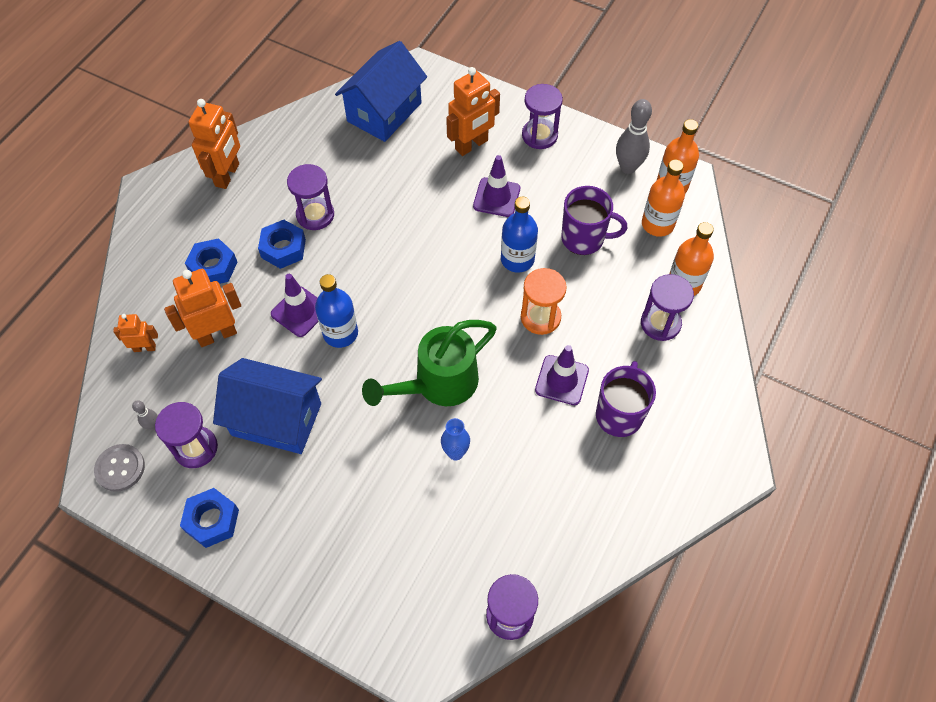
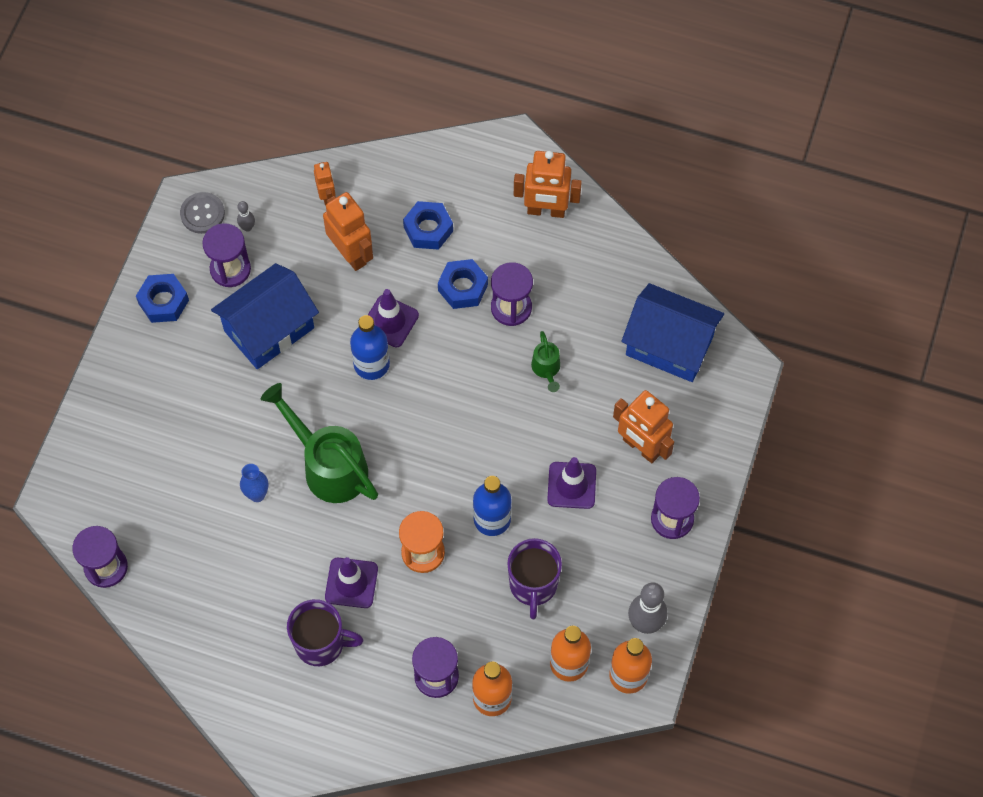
camera: 80 degrees right, 5 degrees up
(276, 419) = (269, 329): blue house -> blue house turned 45 degrees clockwise
(383, 198) = (546, 369): none -> green watering can

